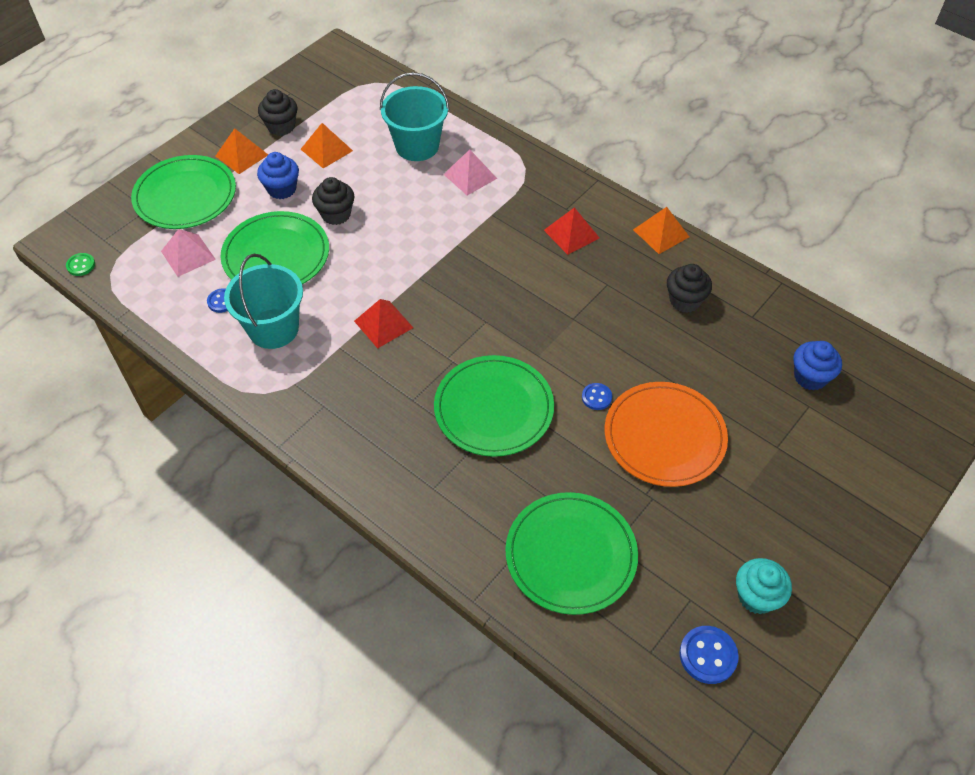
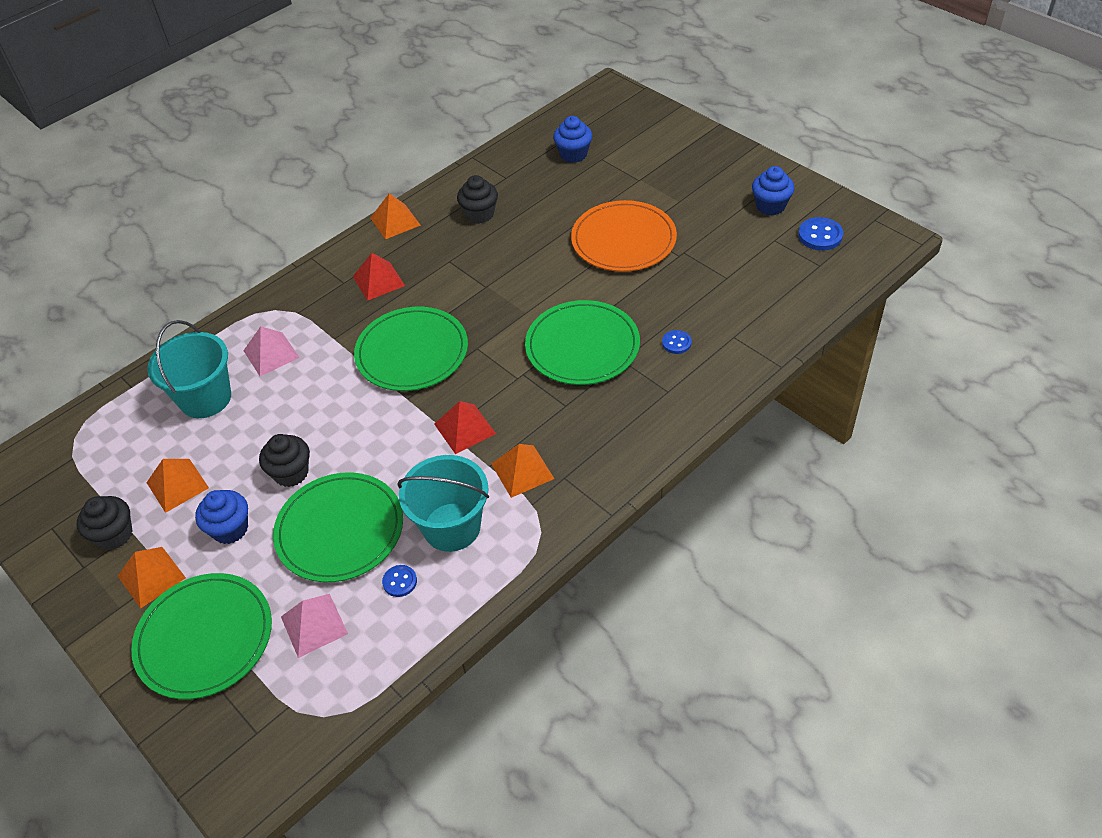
camera: 80 degrees left, 5 degrees down
(81, 265) = (297, 756): green button -> none
(332, 373) = (522, 471): none -> orange pyramid
(571, 555) = (736, 304): green plate -> green plate (412, 352)
(596, 397) = (578, 277): blue button -> blue button (676, 343)
(756, 596) = (770, 206): turquoise cupcake -> blue cupcake

